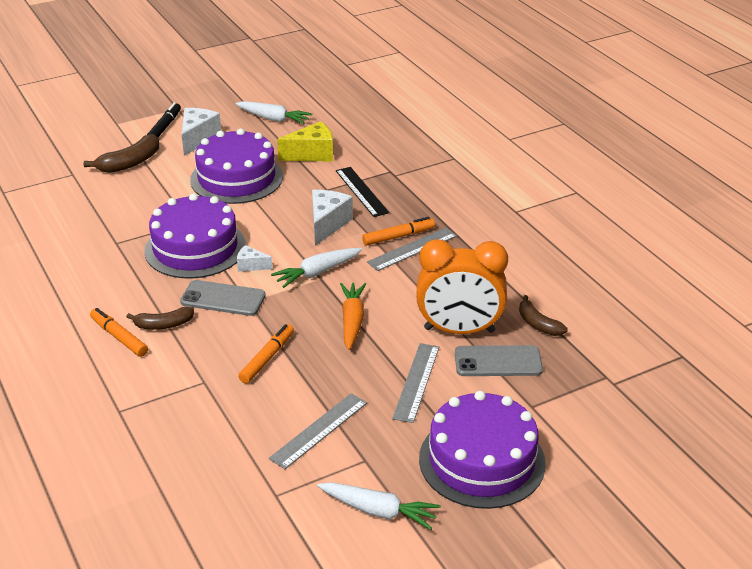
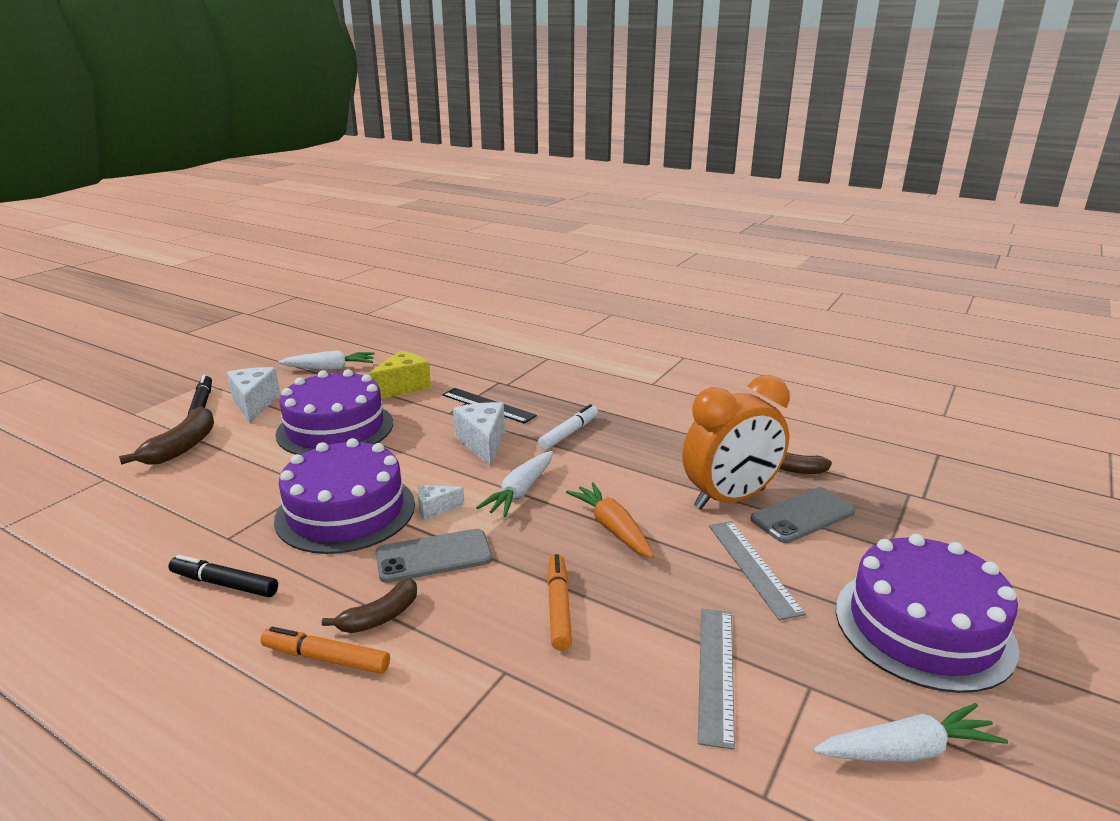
camera: 30 degrees left, 10 degrees down
(96, 273) = (224, 584): none -> black marker
(398, 236) = (569, 433): orange marker -> white marker
(412, 249) = (595, 440): grey ruler -> none

